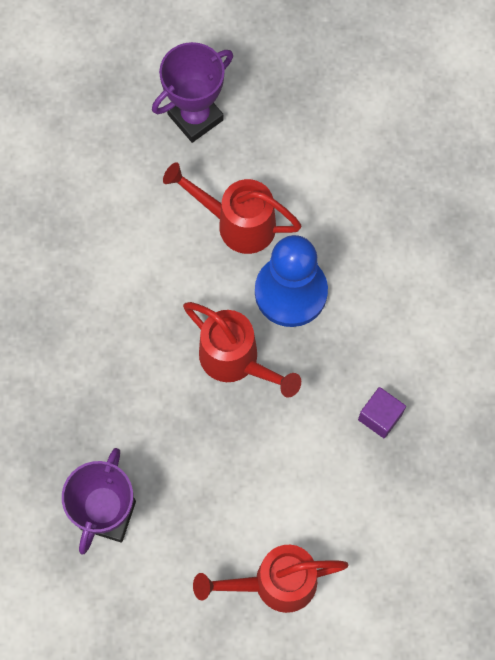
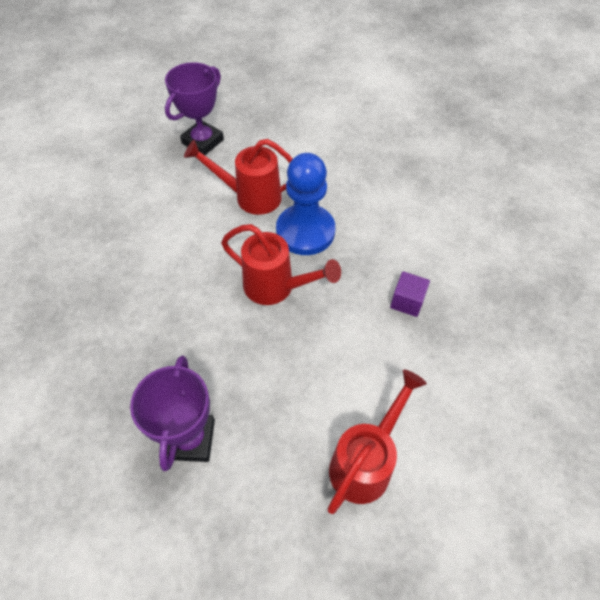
camera: 15 degrees left, 15 degrees down
(275, 583) = (365, 462): red watering can -> red watering can turned 150 degrees clockwise

